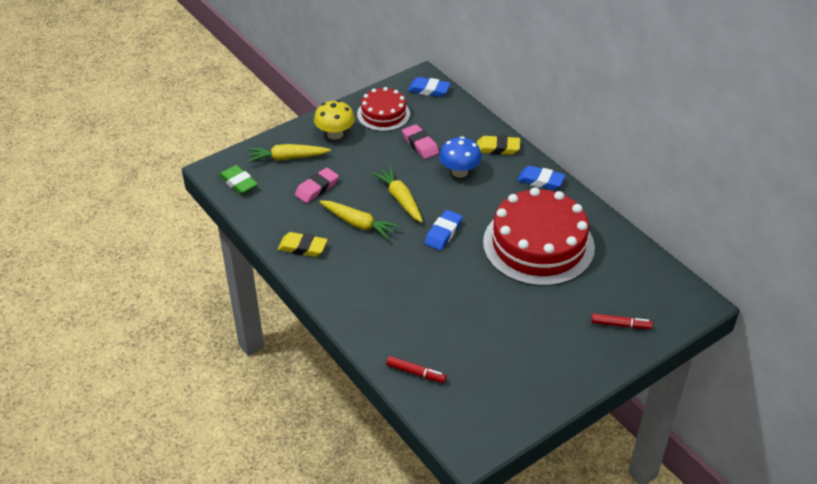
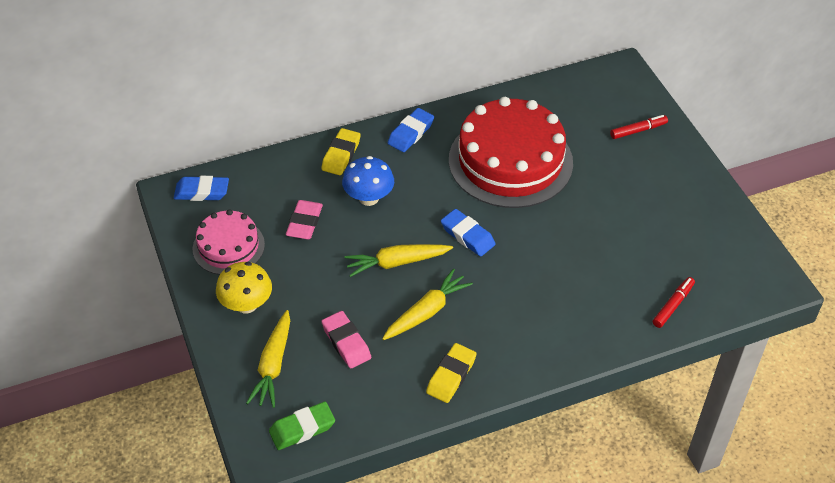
camera: 75 degrees left, 5 degrees up
(383, 114) = (228, 246): red cake -> pink cake
(420, 144) = (304, 223): pink eraser -> pink eraser turned 60 degrees counterclockwise
(429, 90) = (202, 192): blue eraser -> blue eraser turned 60 degrees clockwise
(620, 325) = (638, 130): red marker -> red marker turned 45 degrees clockwise

